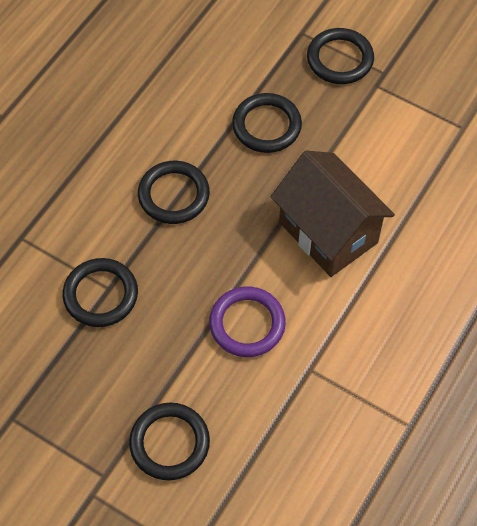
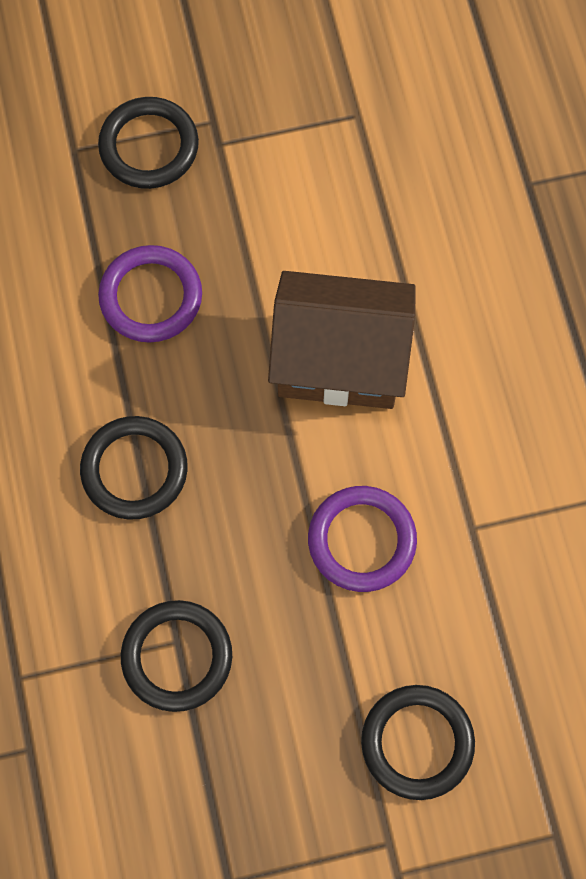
camera: 45 degrees left, 10 degrees up
(266, 126) = (151, 297): black ring -> purple ring

